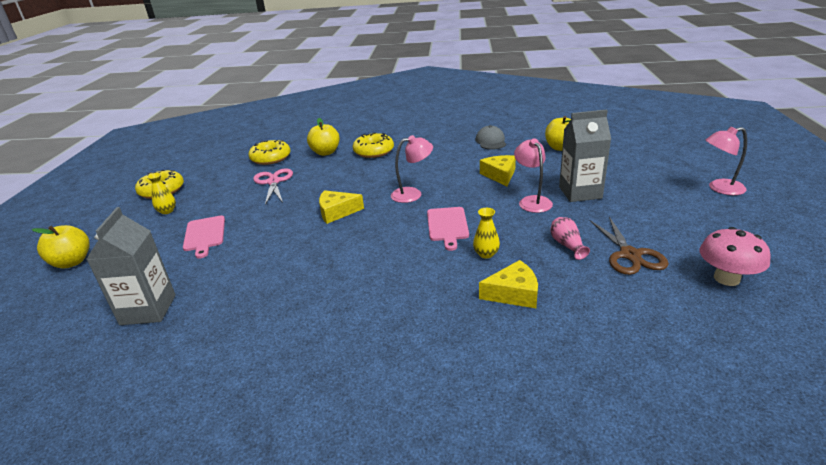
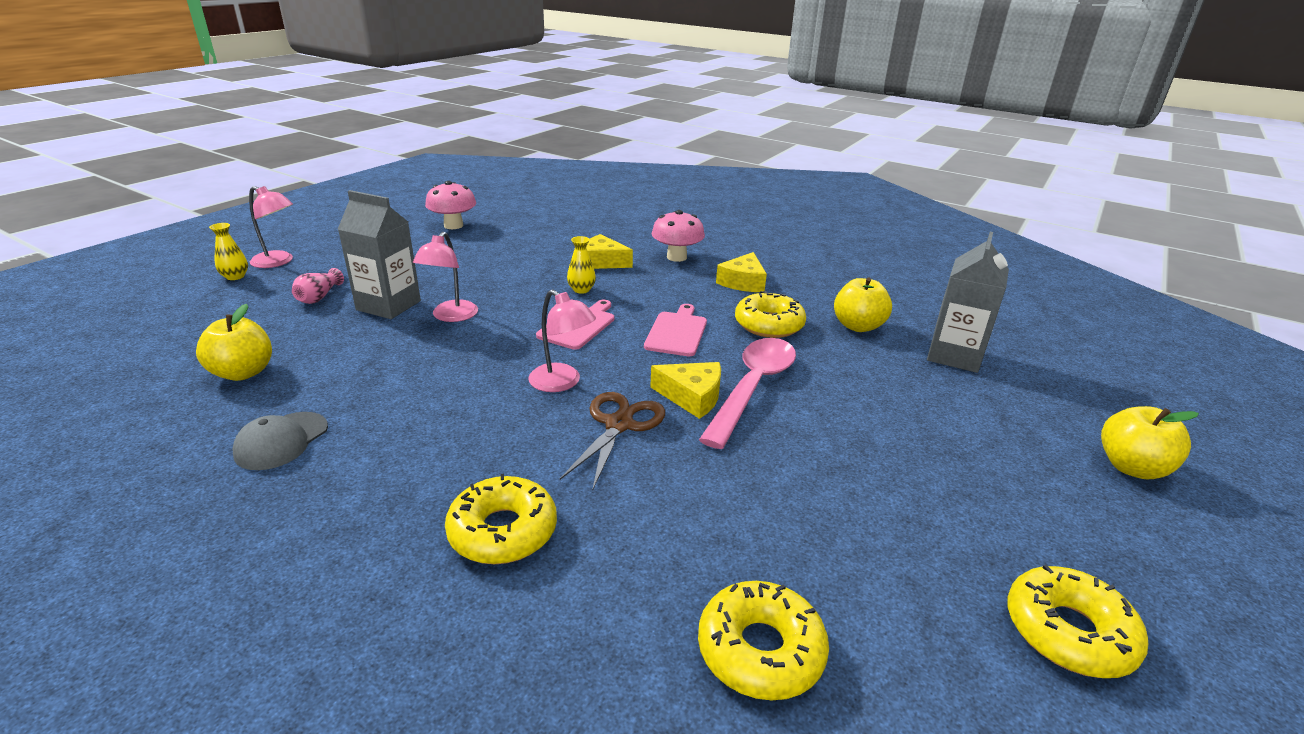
camera: 155 degrees left, 0 degrees up
(167, 211) = (1011, 532): yellow vase -> yellow vase (235, 276)
(204, 235) = (910, 436): pink cutting board -> pink cutting board (677, 332)
(273, 182) = (775, 525): pink scissors -> none
(304, 229) = (752, 388): none -> pink spoon
(311, 281) = (769, 324): none -> yellow donut
(325, 152) = (606, 592): yellow apple -> yellow apple (858, 326)
(413, 194) = (562, 383): pink lamp -> pink lamp turned 150 degrees counterclockwise
(453, 336) = (676, 257): none -> pink mushroom
(500, 175) = (412, 363): yellow cheese -> yellow cheese (743, 282)
(567, 245) = (505, 272): pink vase -> pink vase (319, 297)
(630, 255) = (476, 252): brown scissors -> brown scissors (618, 424)

